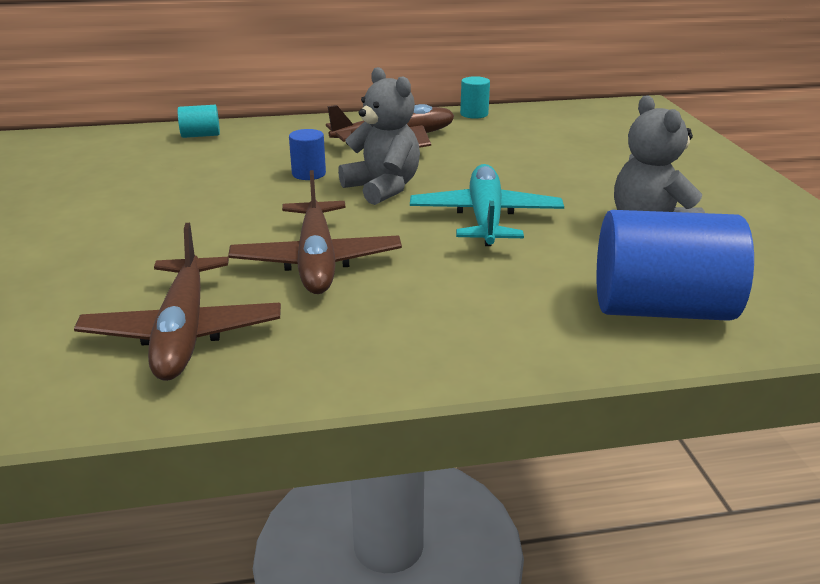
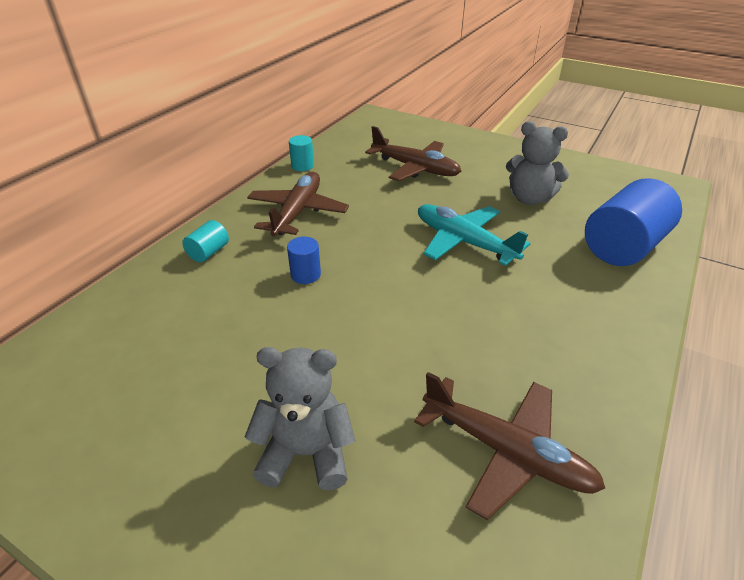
camera: 50 degrees left, 10 degrees up
(201, 135) = (144, 292): turquoise cylinder -> turquoise cylinder (208, 252)
(316, 260) = (454, 336): brown plane -> brown plane (414, 168)
(383, 188) = (373, 256): grey teddy bear -> grey teddy bear (306, 453)

